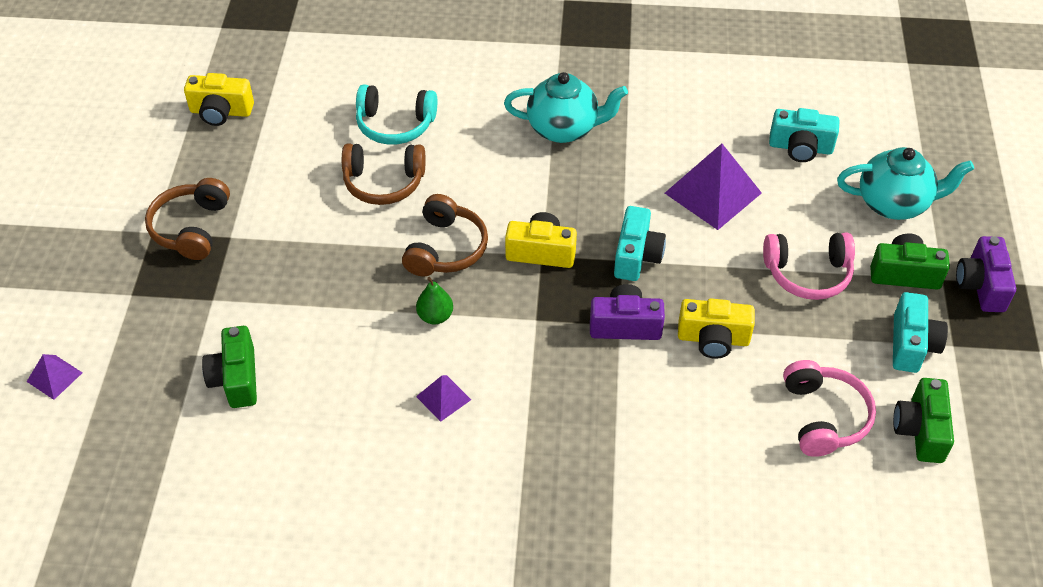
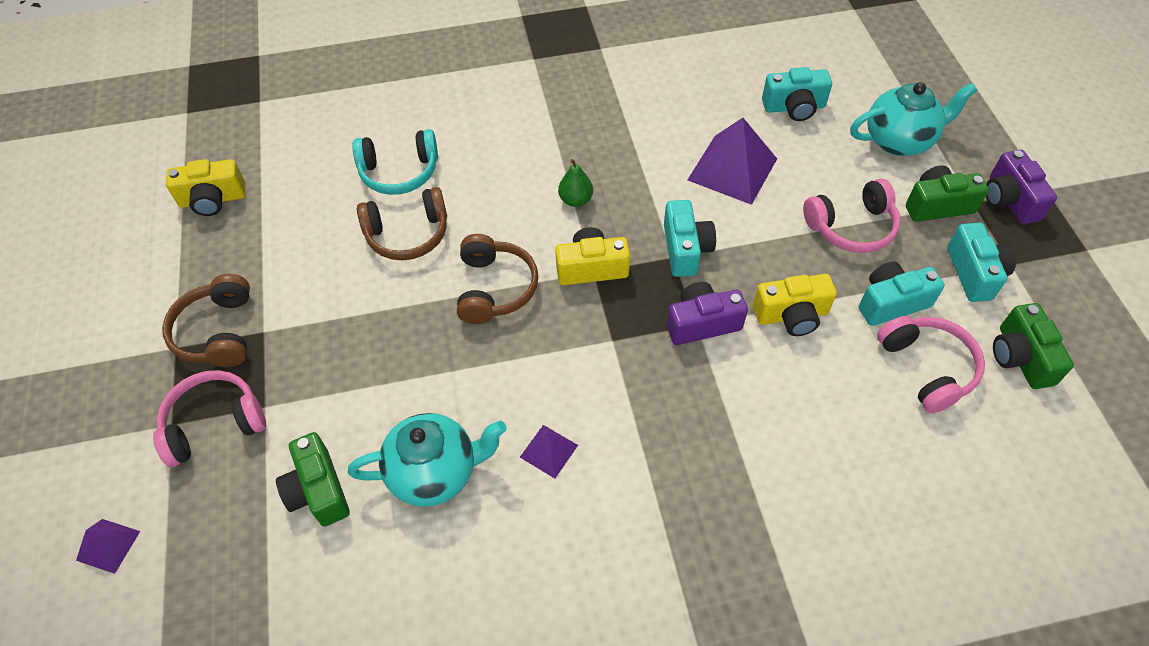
camera: 15 degrees left, 5 degrees up
(166, 303) = (214, 423): none -> pink headphones
(435, 316) = (509, 363): green pear -> green pear (575, 200)
(564, 129) = (567, 139): turquoise teapot -> turquoise teapot (435, 472)
(815, 351) = (891, 303): none -> turquoise camera

